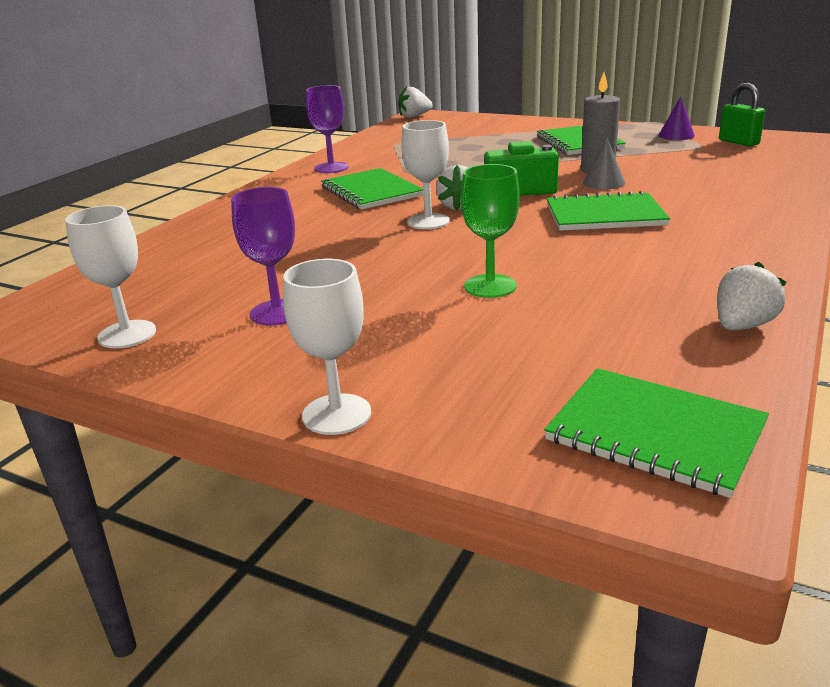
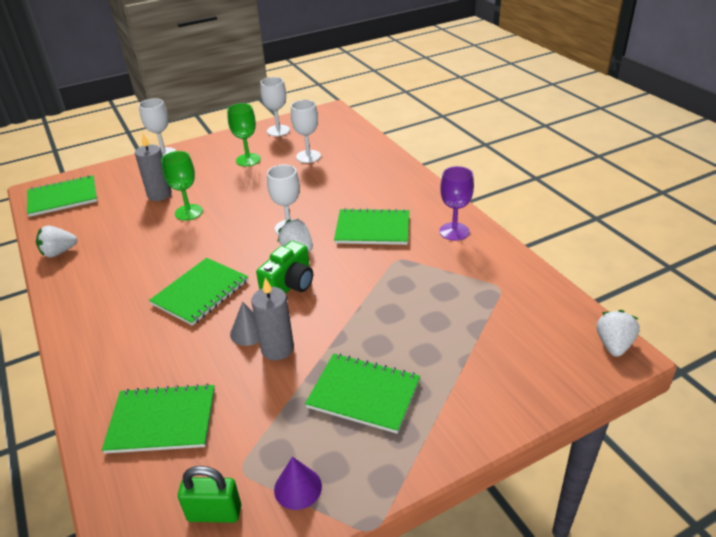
camera: 125 degrees right, 10 degrees up
(222, 274) = (308, 156): none -> white goblet
(277, 312) = (248, 160): purple goblet -> green goblet
(483, 332) = (159, 195): none -> grey candle
(736, 172) = (162, 420): none -> green notebook
(742, 326) = (59, 252): white strawberry -> white strawberry turned 75 degrees clockwise

